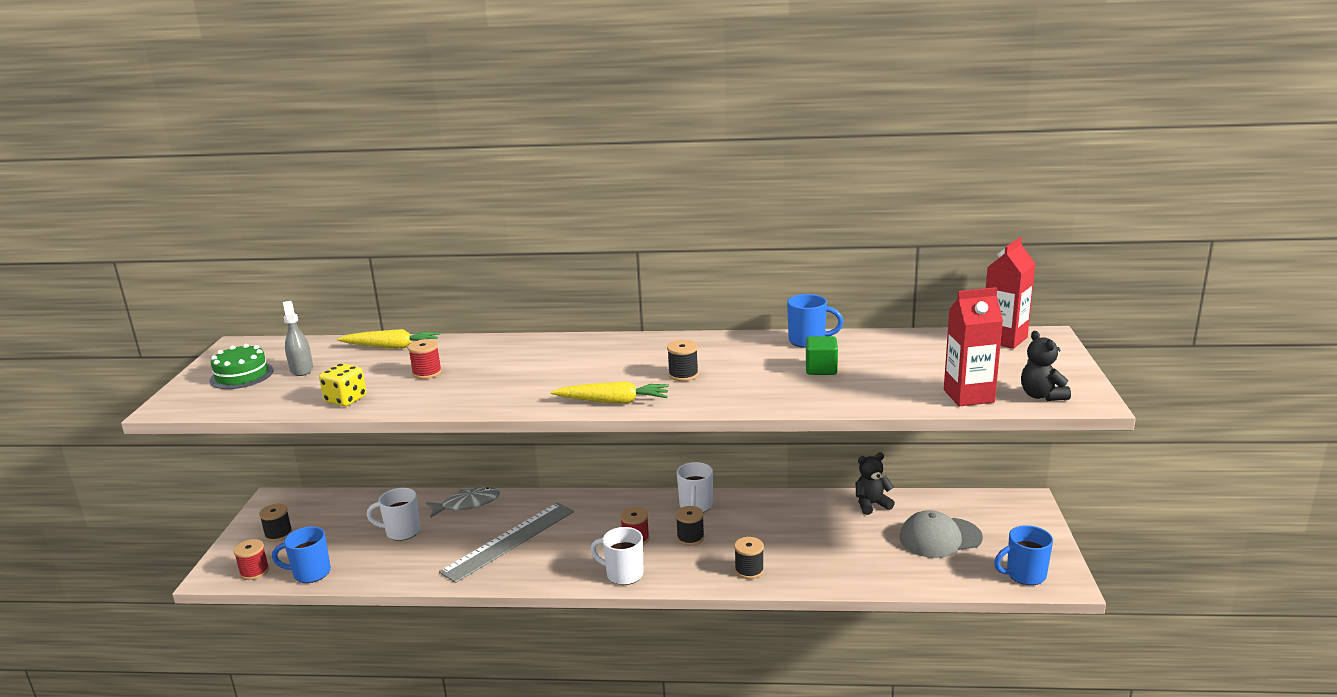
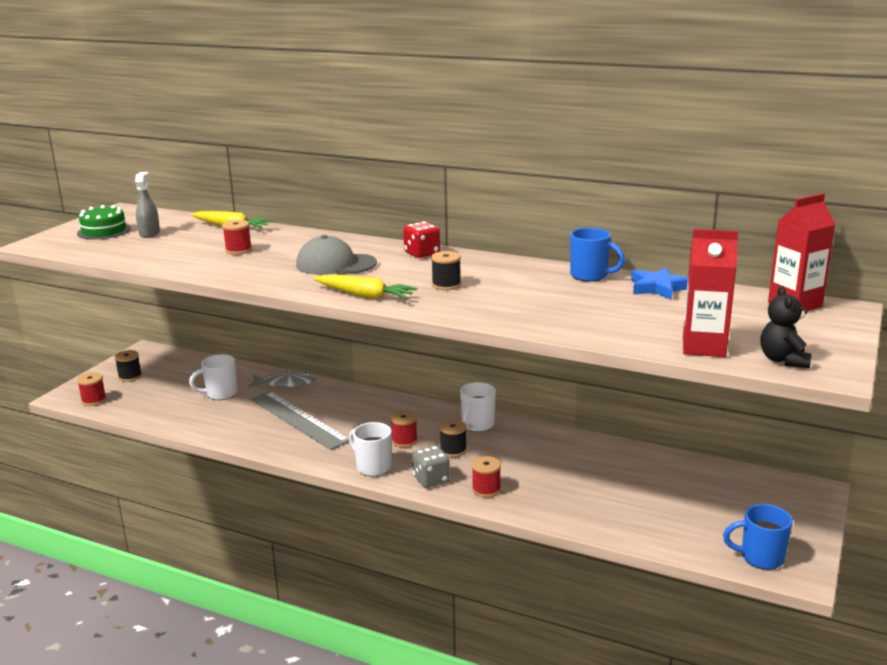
camera: 20 degrees right, 0 degrees up
(310, 573) = (131, 410): blue mug -> none
(346, 399) = (159, 259): yellow dice -> none
(401, 532) = (220, 394): white mug -> white mug turned 45 degrees counterclockwise
(509, 541) = (298, 419): grey ruler -> grey ruler turned 75 degrees clockwise
(626, 344) = (422, 253): none -> red dice
(690, 573) = (431, 479): none -> grey dice
(749, 570) = (486, 489): black spool -> red spool
(821, 369) = (578, 300): green cube -> none
(871, 504) = (646, 459): black teddy bear -> none
(879, 343) = (658, 288): none -> blue star
(940, 538) = (695, 503): grey cap -> grey cap (335, 264)

